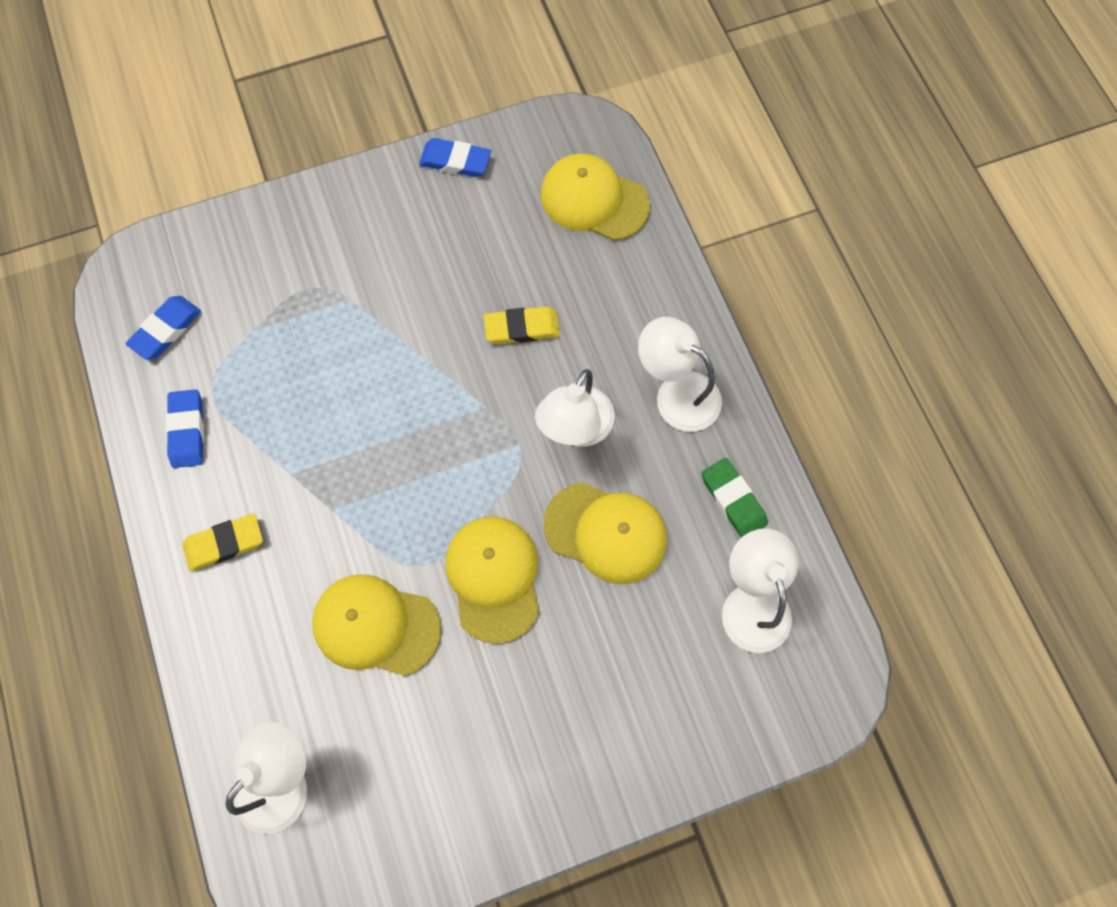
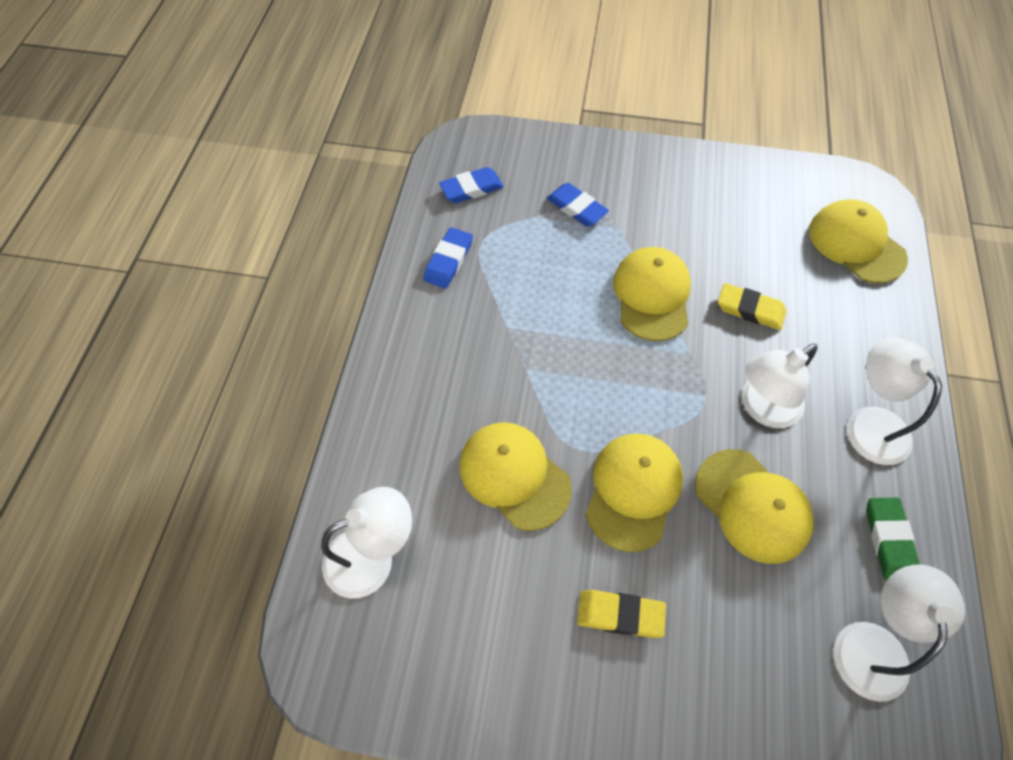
camera: 30 degrees right, 10 degrees down
(224, 543) = (430, 352): yellow eraser -> yellow eraser (620, 614)
(419, 362) = (652, 295): none -> yellow cap
(455, 161) = (750, 171): blue eraser -> blue eraser (576, 208)

